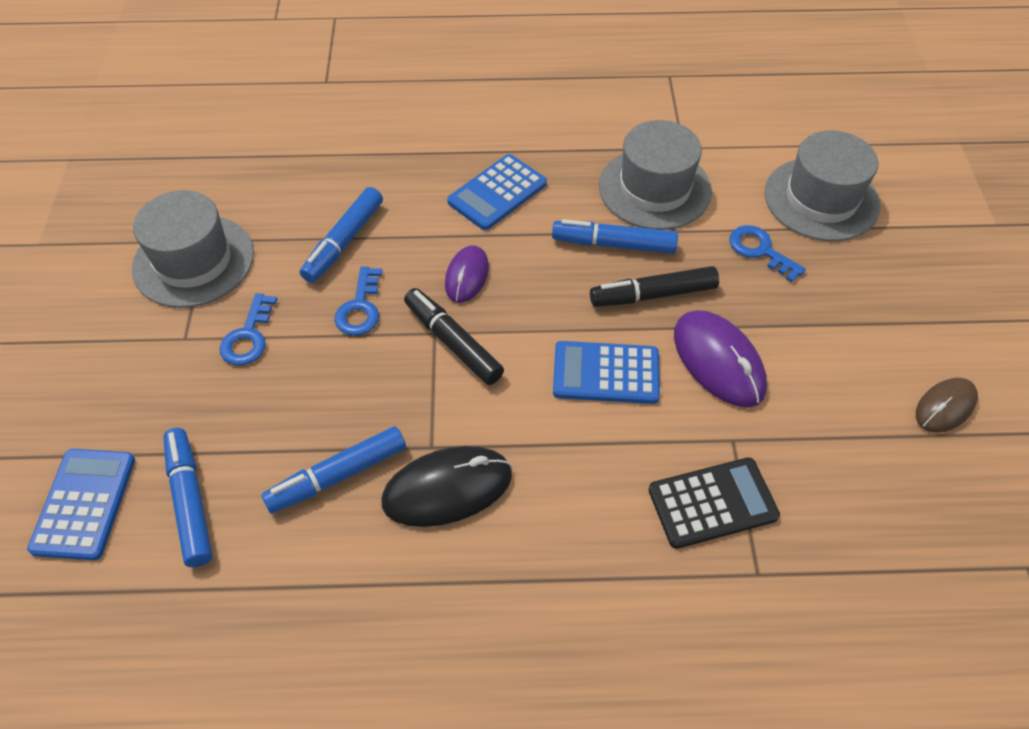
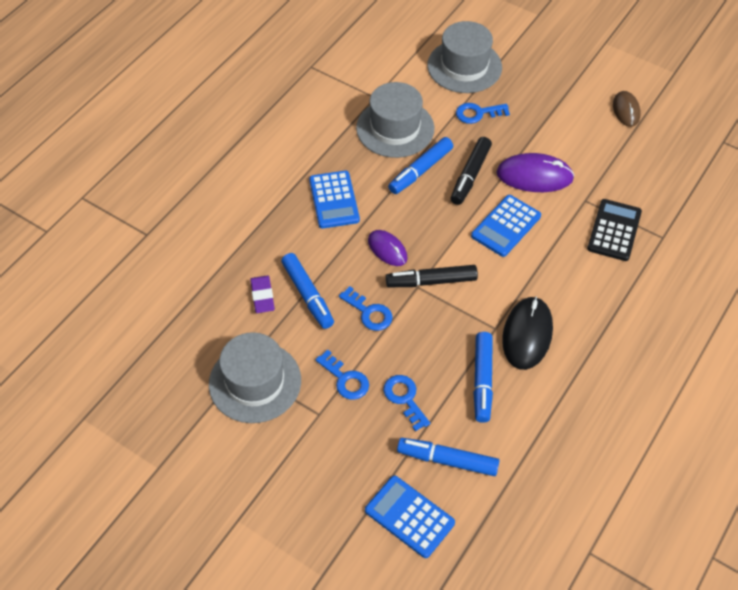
camera: 55 degrees left, 0 degrees up
(257, 408) = (404, 398): none -> blue key
(313, 206) = (262, 296): none -> purple eraser

